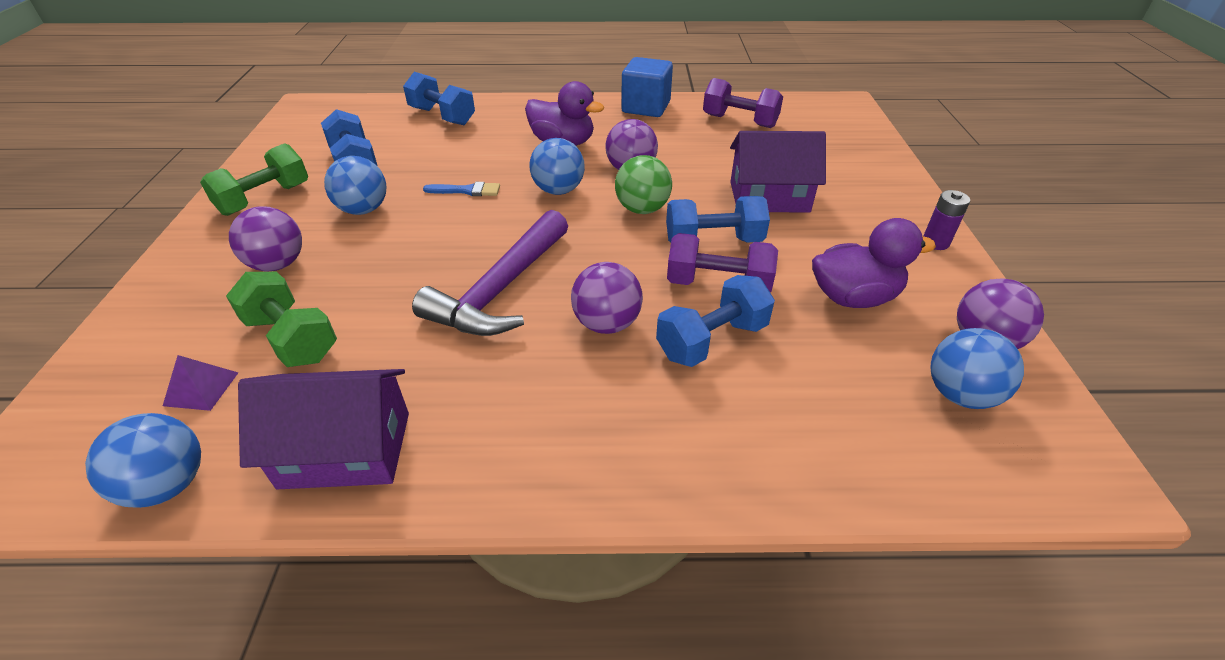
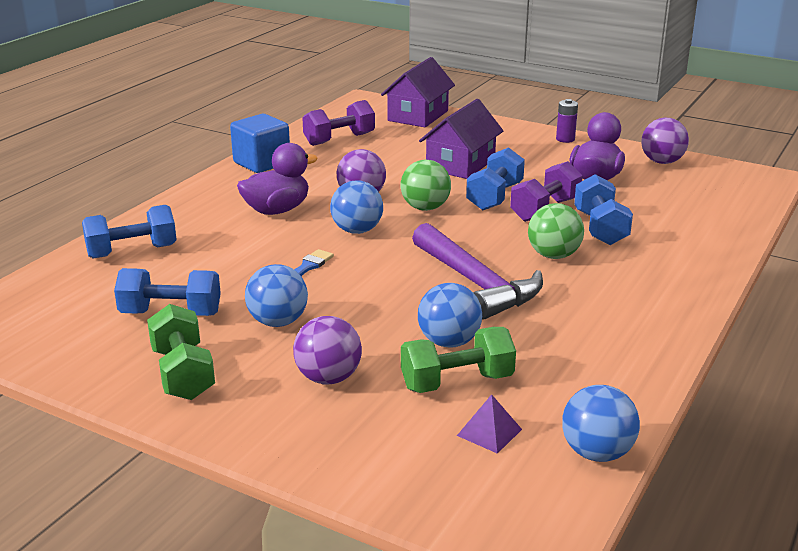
camera: 60 degrees left, 15 degrees down
(346, 449) = (610, 373): purple house -> purple house (418, 116)
(607, 324) = (553, 255): purple ball -> green ball
(960, 394) = (696, 182): blue ball -> blue ball (449, 342)

